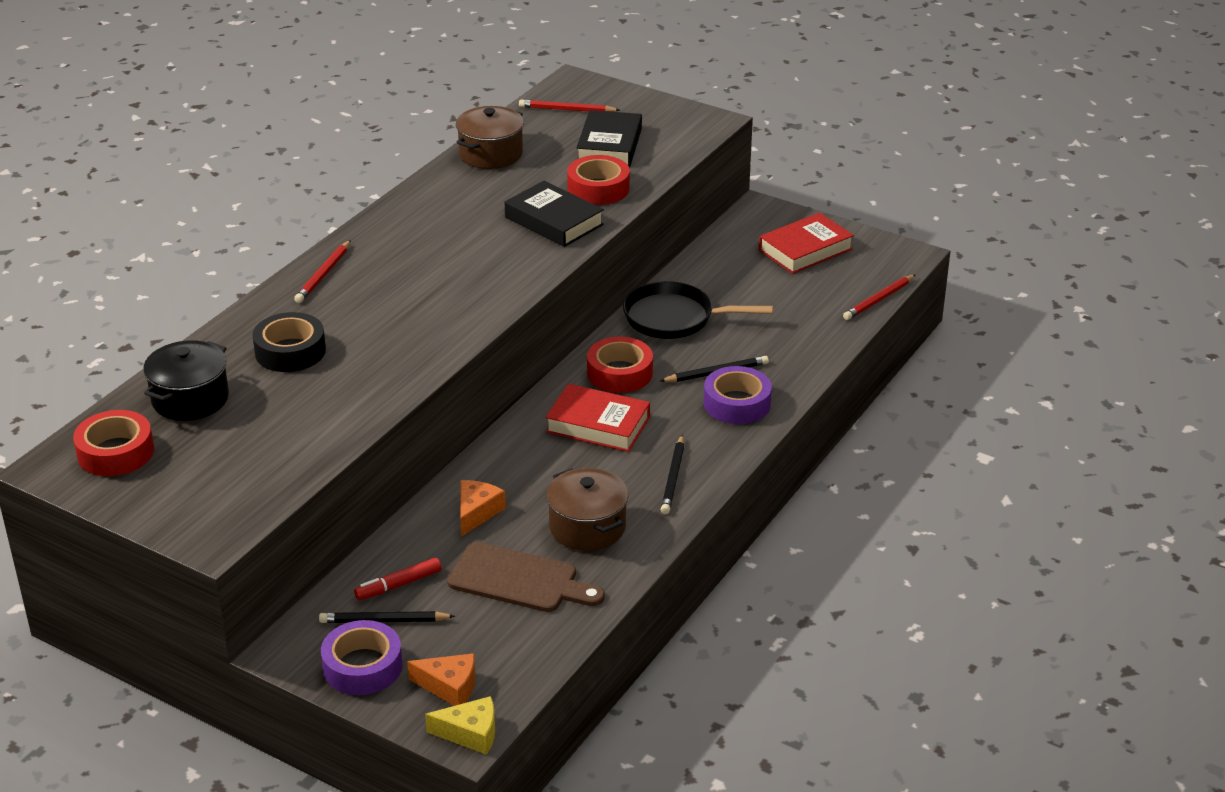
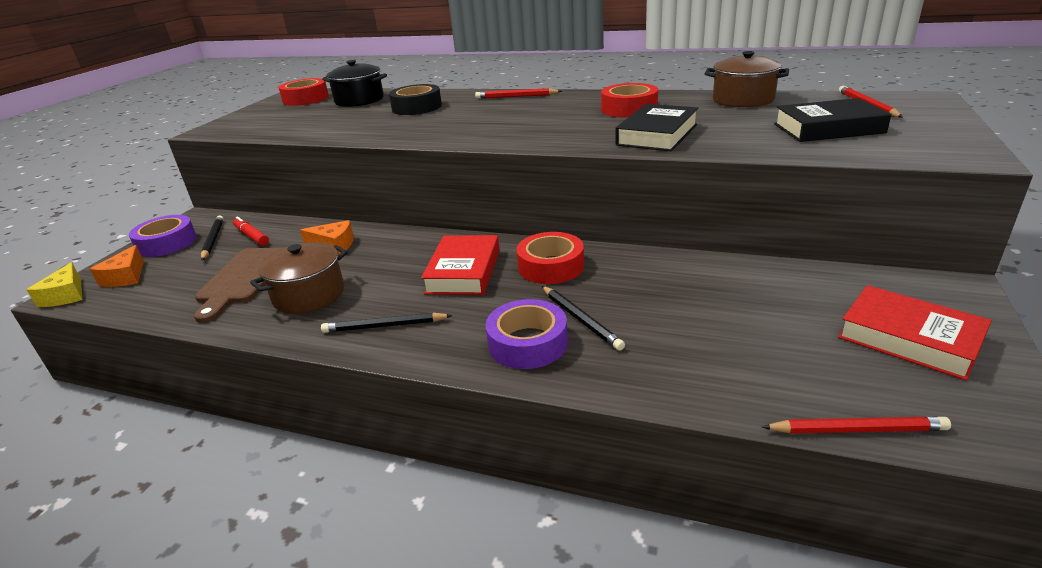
camera: 80 degrees right, 5 degrees down
(598, 188) = (737, 138): red tape -> red tape (629, 109)
(675, 318) = (667, 277): black pan -> none
(879, 300) = (857, 429): red pencil -> red pencil turned 150 degrees clockwise

